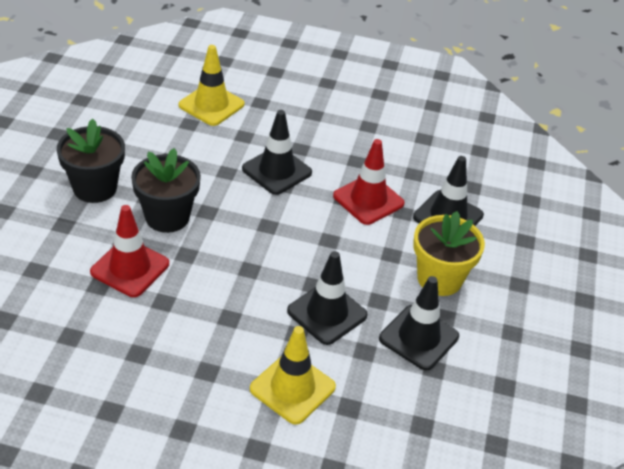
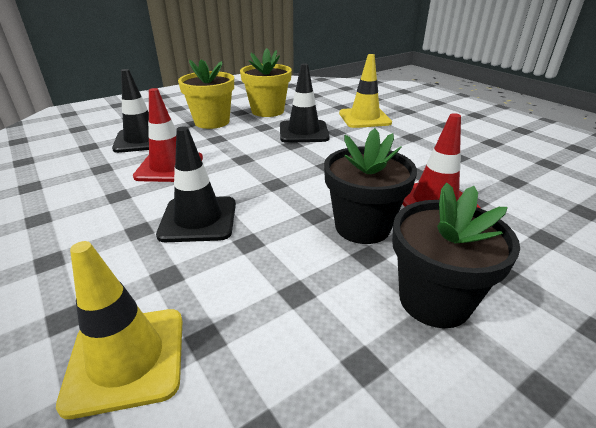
camera: 135 degrees left, 10 degrees down
(418, 337) = (267, 111): black traffic cone -> yellow flower pot

